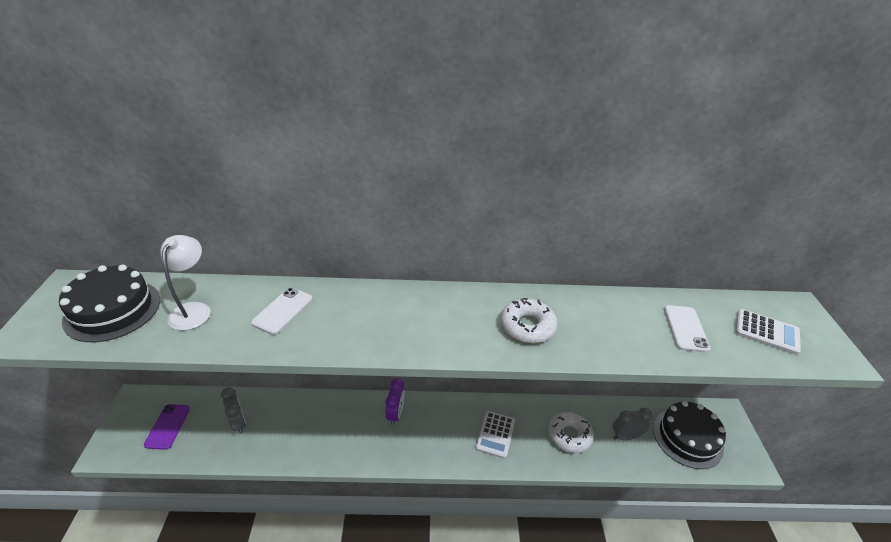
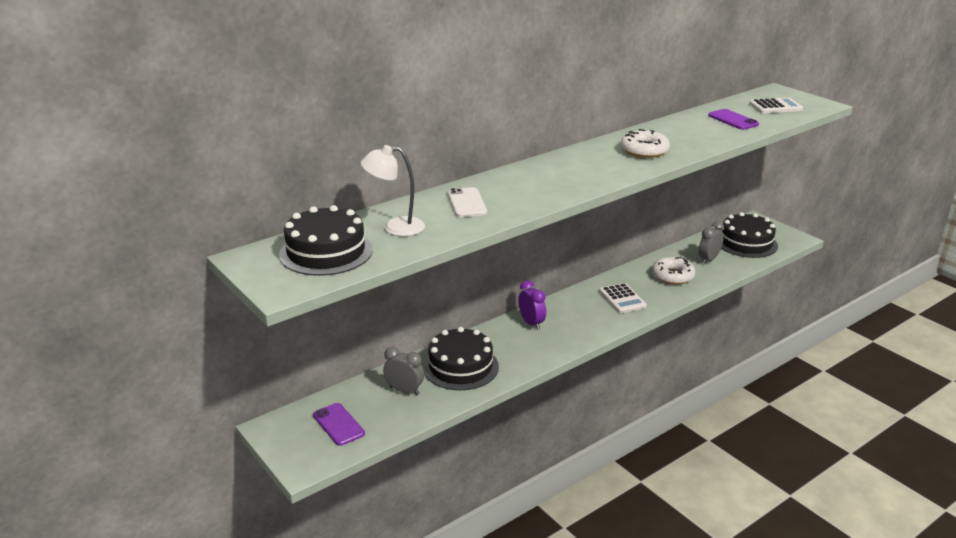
camera: 35 degrees left, 10 degrees down
(193, 310) = (395, 227): white lamp -> white lamp turned 60 degrees counterclockwise
(298, 425) = (460, 367): none -> black cake
(685, 328) = (733, 120): white phone -> purple phone

